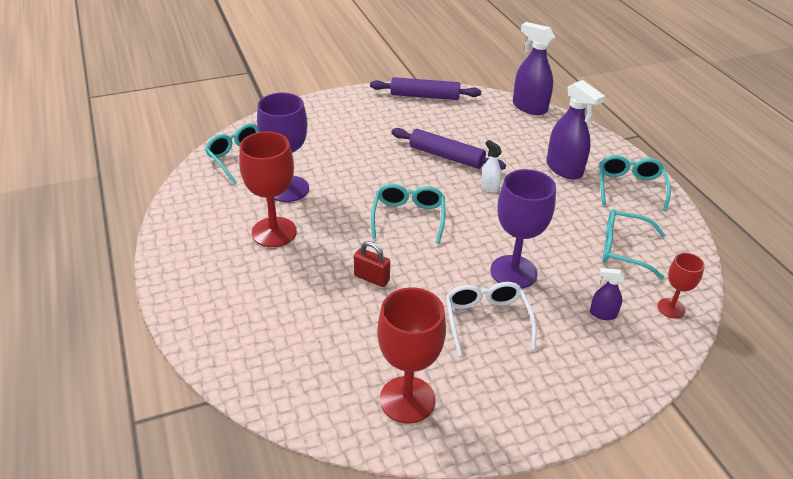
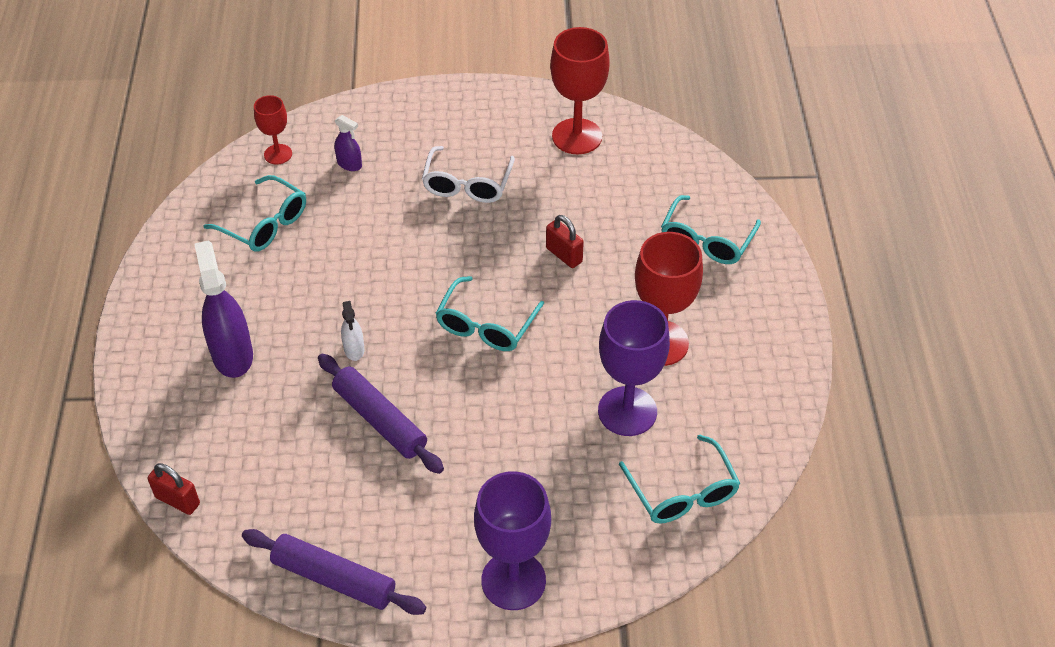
camera: 160 degrees left, 10 degrees up
(513, 272) = (406, 226): purple goblet -> purple goblet (513, 580)
(529, 107) = (177, 500): purple spray bottle -> red padlock
(630, 187) = (174, 304): turquoise glasses -> turquoise glasses (706, 241)

